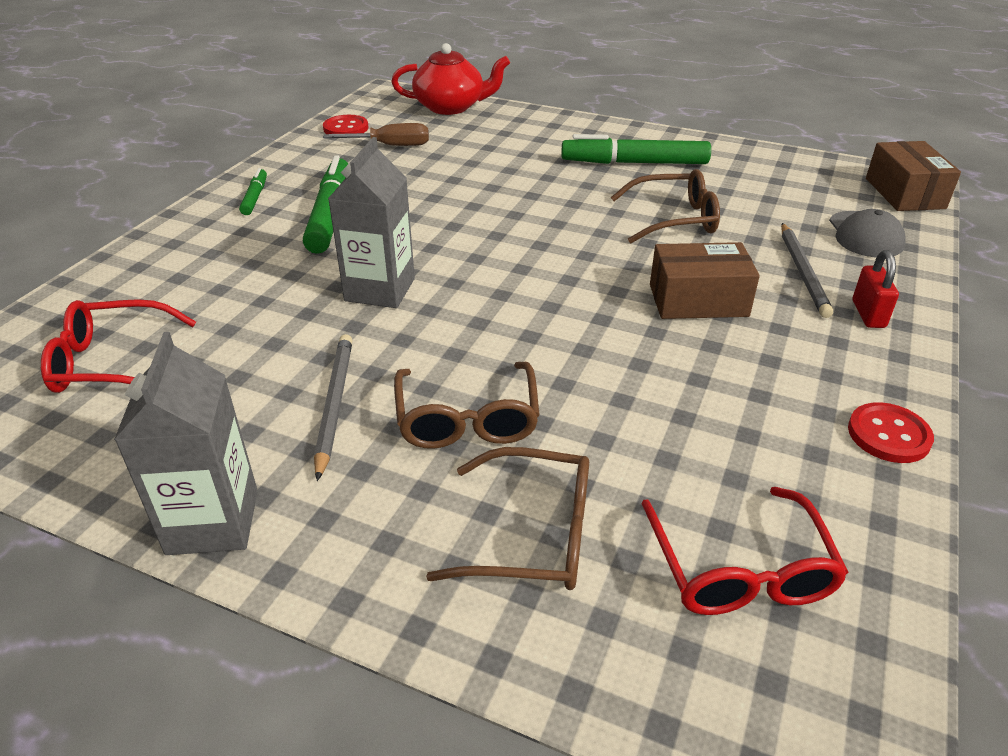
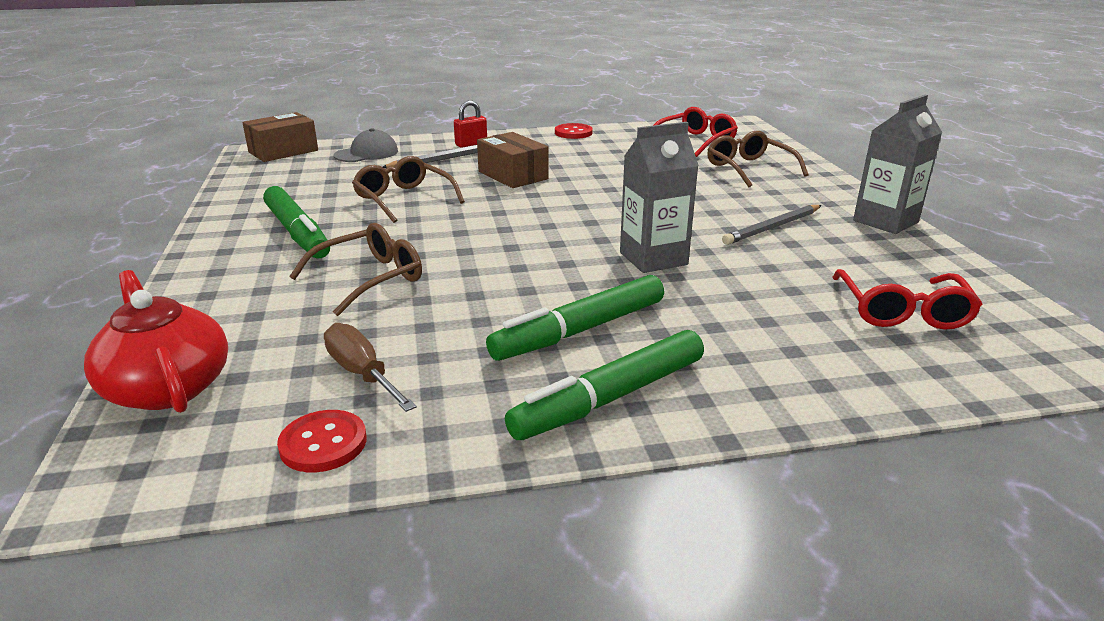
camera: 125 degrees left, 10 degrees down
(111, 363) = (902, 312): red glasses -> red glasses turned 45 degrees clockwise
(255, 197) = (609, 398): green marker -> green marker, size x1.95
(467, 419) = (715, 196): brown glasses -> brown glasses (370, 278)

